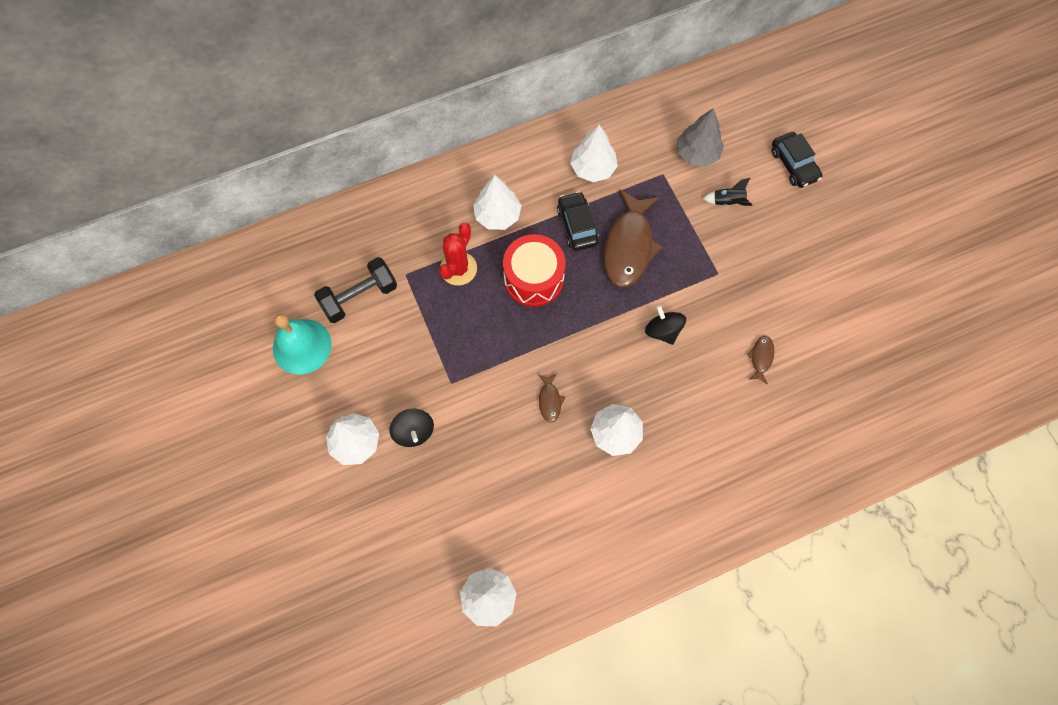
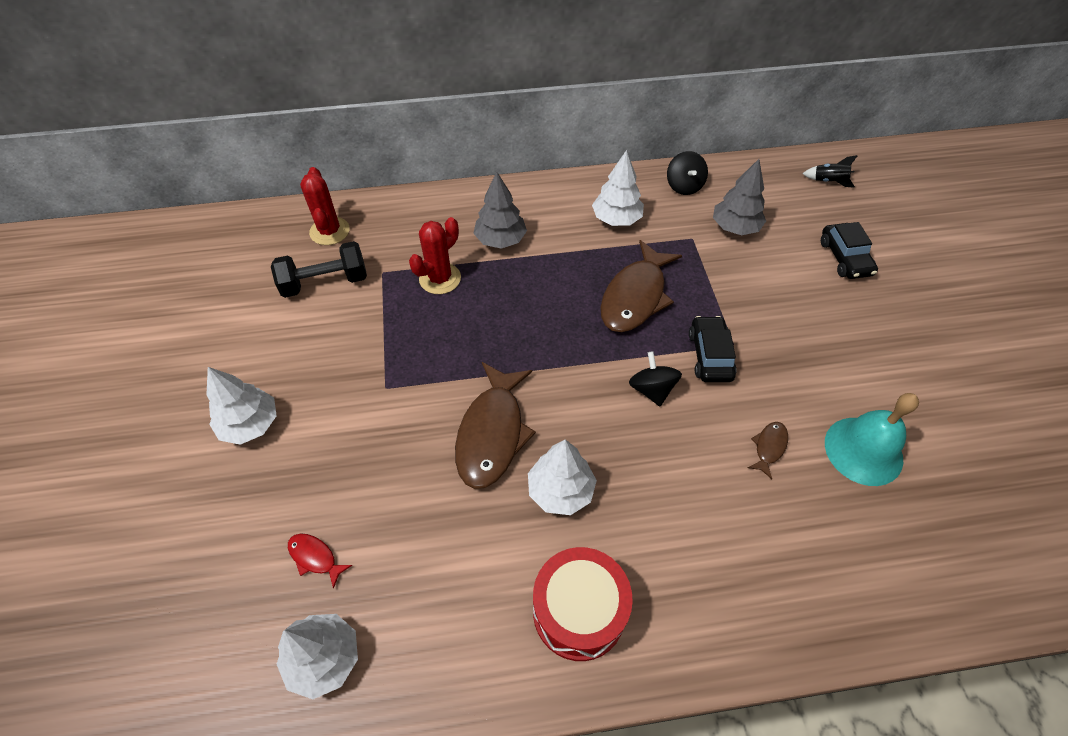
camera: 15 degrees right, 15 degrees down
(302, 346) = (243, 314): turquoise bell -> turquoise bell (863, 450)
(340, 242) = (329, 231): none -> red cactus
(414, 431) = (321, 429): black spinning top -> black spinning top (684, 186)
(452, 532) = (315, 557): none -> red fish
(497, 215) = (500, 240): white tree -> grey tree
(533, 278) = (518, 305): red drum -> red drum (579, 611)
(550, 400) = (492, 433): brown fish -> brown fish, size x2.24
(577, 225) = (583, 266): black car -> black car (710, 355)
(727, 202) = (760, 277): black rocket -> black rocket (828, 181)

